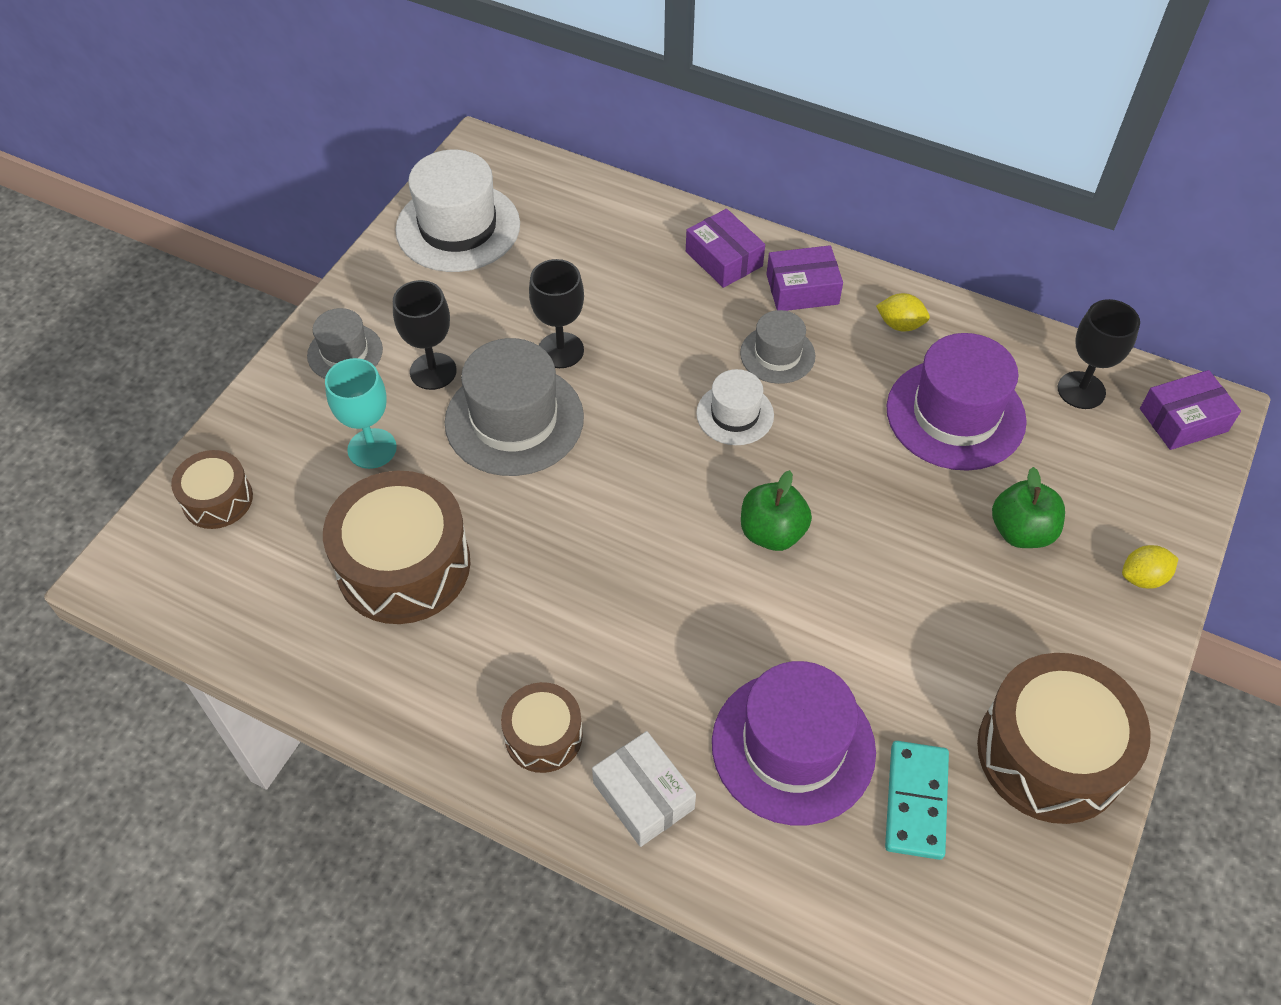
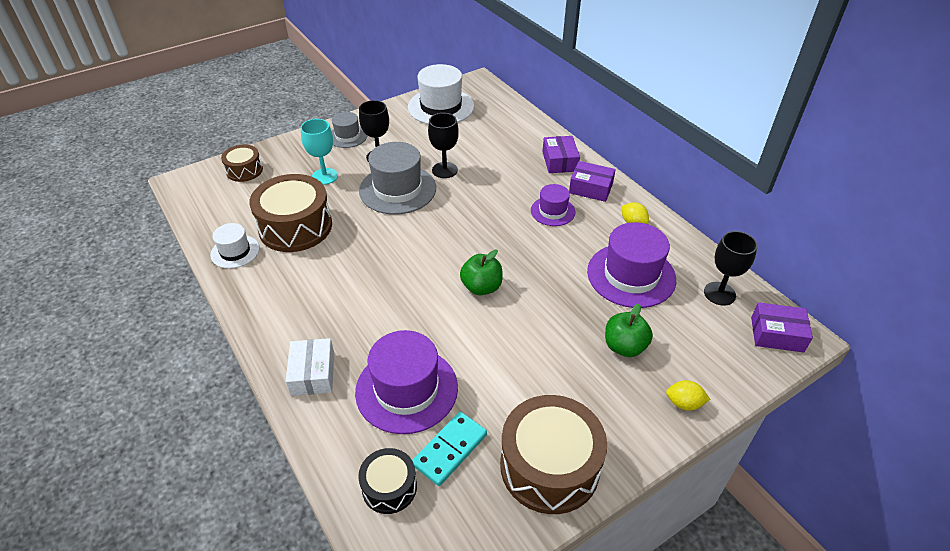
camera: 30 degrees right, 10 degrees down
(543, 736) = (291, 324): brown drum -> none
(735, 414) = (507, 228): white hat -> white hat (235, 251)
(777, 354) = (552, 211): grey hat -> purple hat
(881, 898) = (389, 487): none -> black drum

